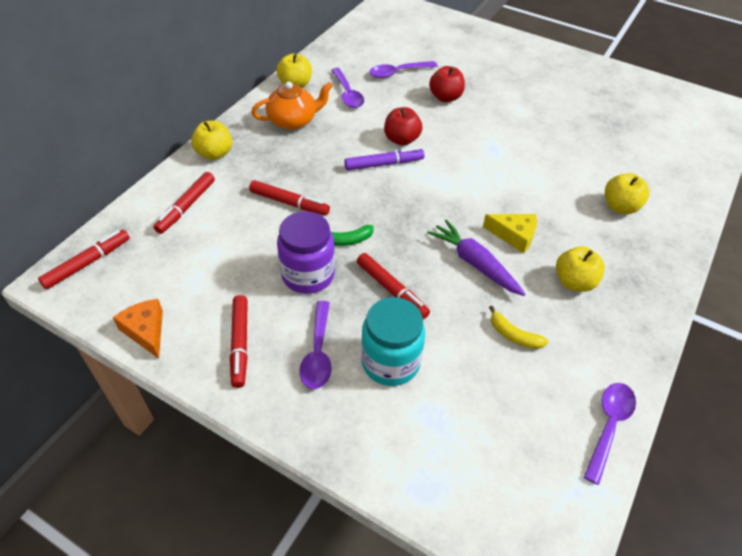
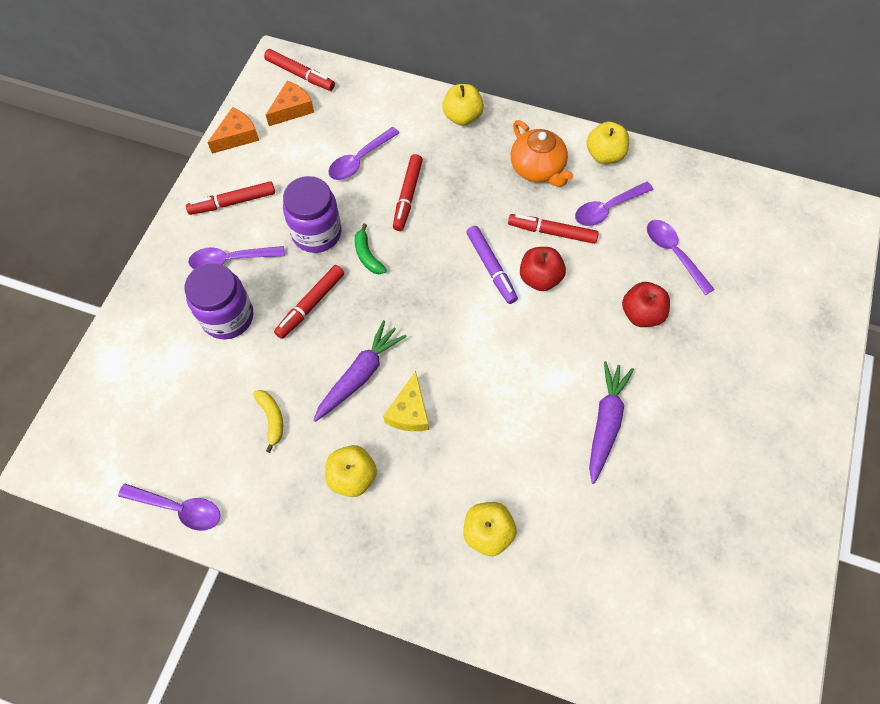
camera: 80 degrees right, 15 degrees up
(133, 276) = (292, 109): none -> orange cheese
(186, 207) = (382, 118): red marker -> red marker (552, 232)
(231, 230) = (359, 160): none -> purple spoon
(390, 362) = (228, 317): turquoise jar -> purple jar
(513, 335) = (272, 419): yellow banana -> yellow banana turned 135 degrees clockwise
(532, 131) = (605, 423): none -> purple carrot

